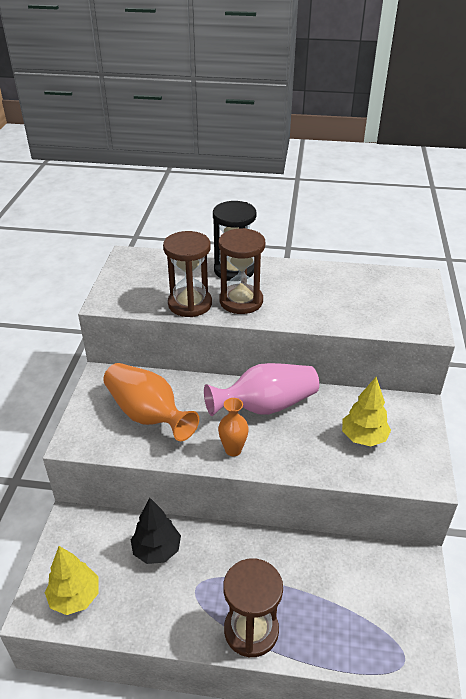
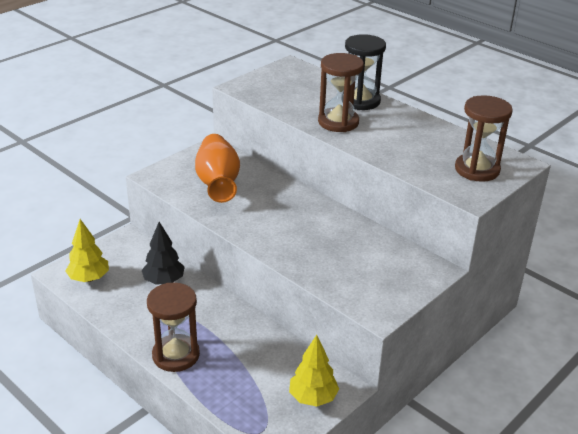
camera: 35 degrees right, 5 degrees down
(190, 304) = (297, 110): brown hourglass -> brown hourglass (477, 170)
(233, 450) = (252, 228): orange vase -> none
(265, 406) = (308, 214): pink vase -> none
(363, 438) = (360, 266): yellow tree -> yellow tree (313, 398)

